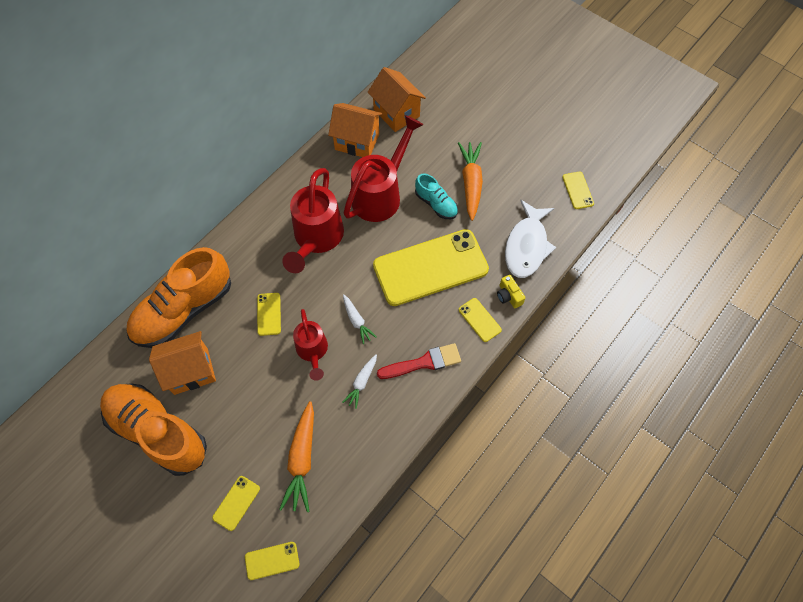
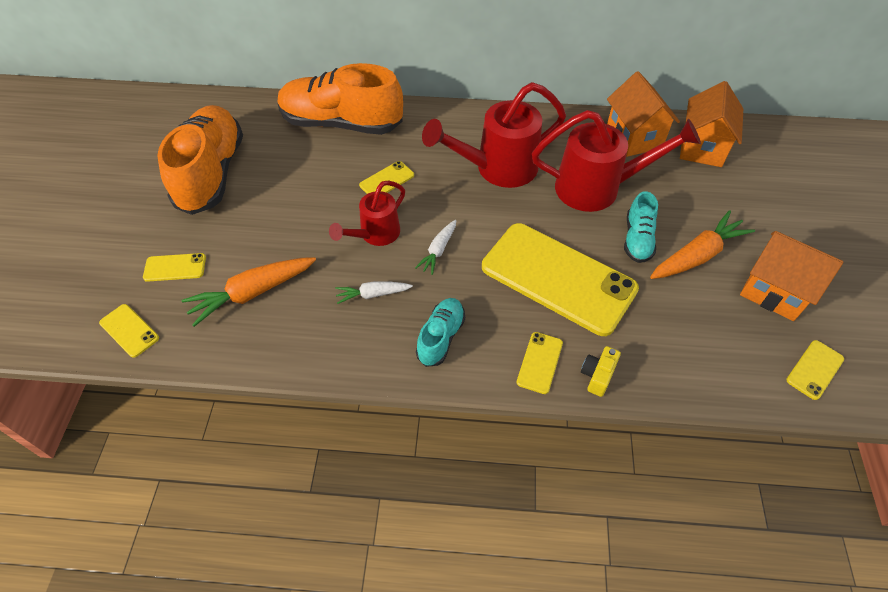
camera: 55 degrees right, 10 degrees down
(191, 371) = (286, 161): orange house -> orange house (774, 292)
(424, 362) = (441, 337): red brush -> turquoise shoe
(526, 246) = (680, 357): white fish -> none

